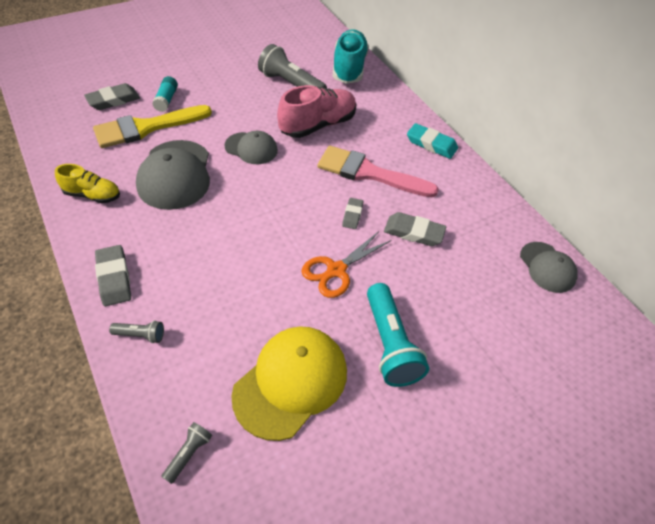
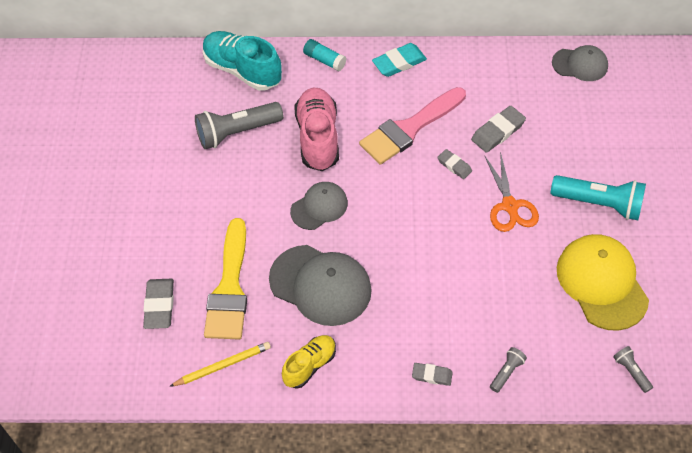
camera: 55 degrees left, 5 degrees up
(73, 148) = (223, 365): none -> yellow pencil
(114, 278) = (432, 375): grey eraser -> grey eraser, size x0.62
(166, 100) = (191, 254): turquoise glue stick -> turquoise glue stick (324, 60)

